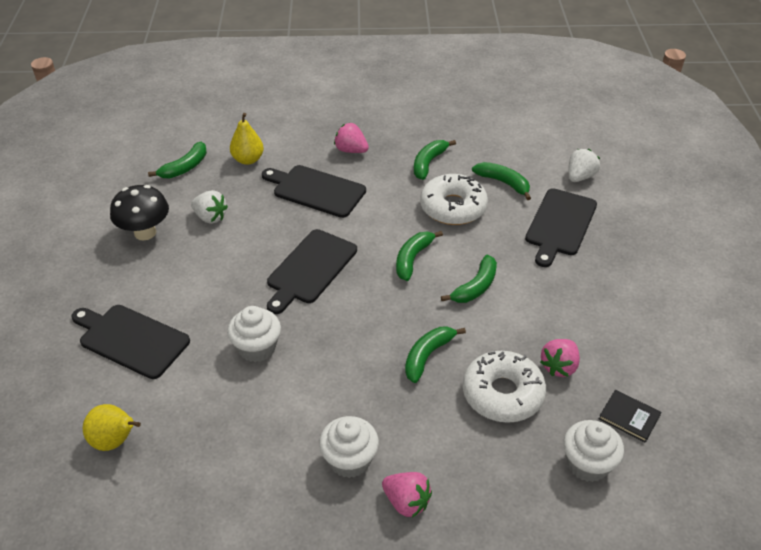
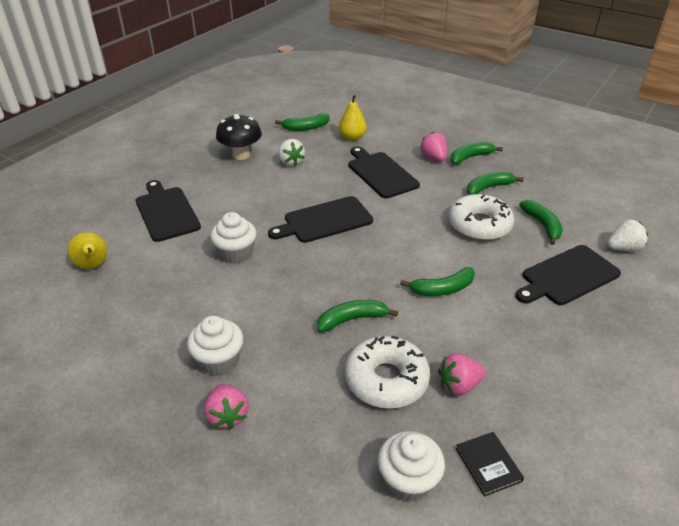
camera: 35 degrees right, 5 degrees down
(412, 259) = (409, 247): green banana -> green banana (470, 157)

